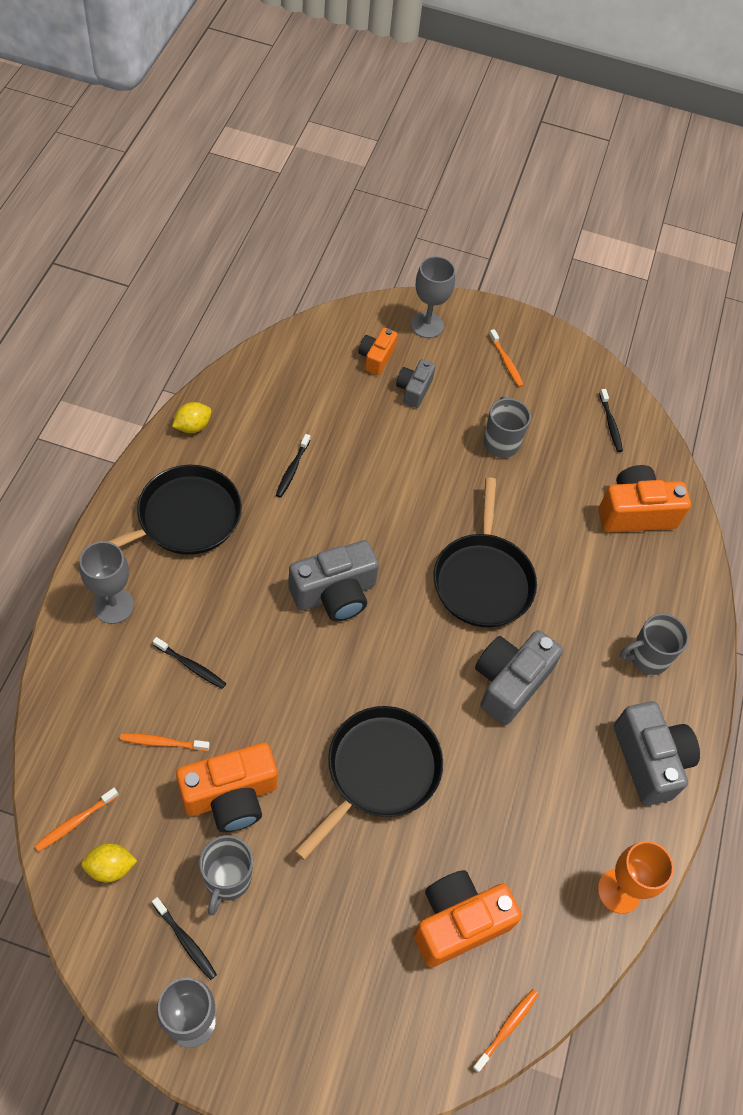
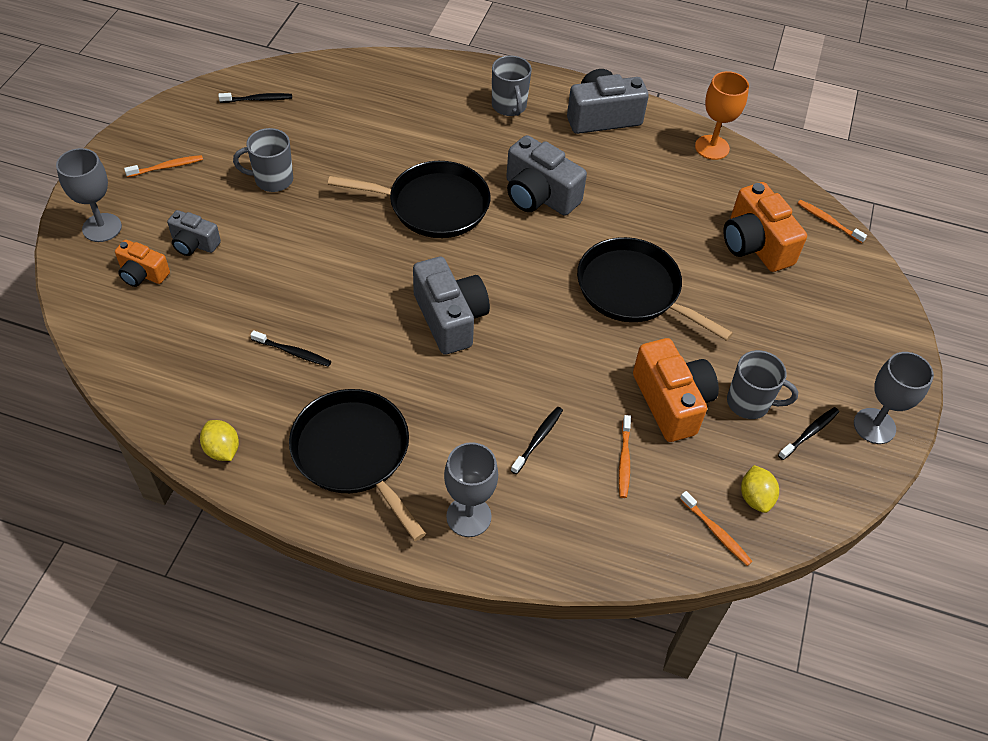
camera: 85 degrees left, 5 degrees down
(635, 512) = (361, 95): orange camera -> none

